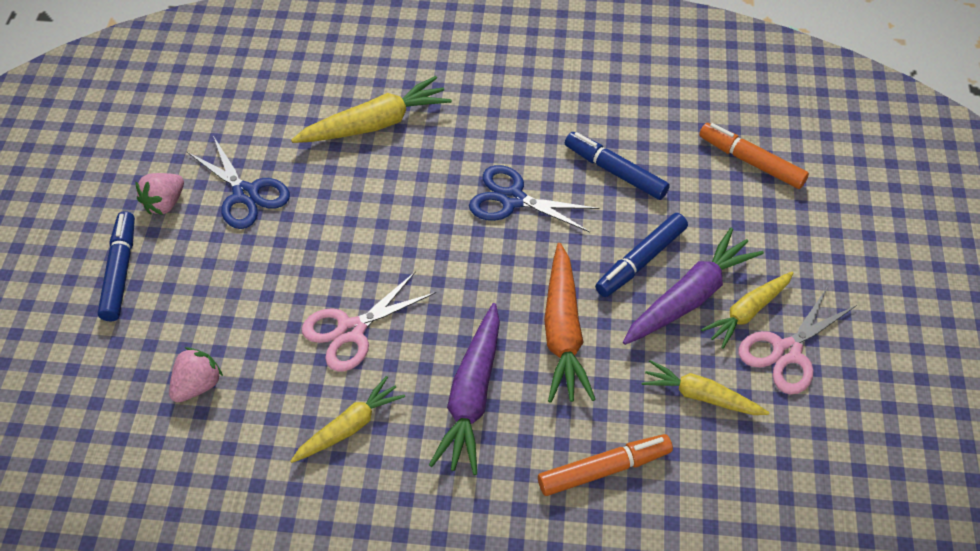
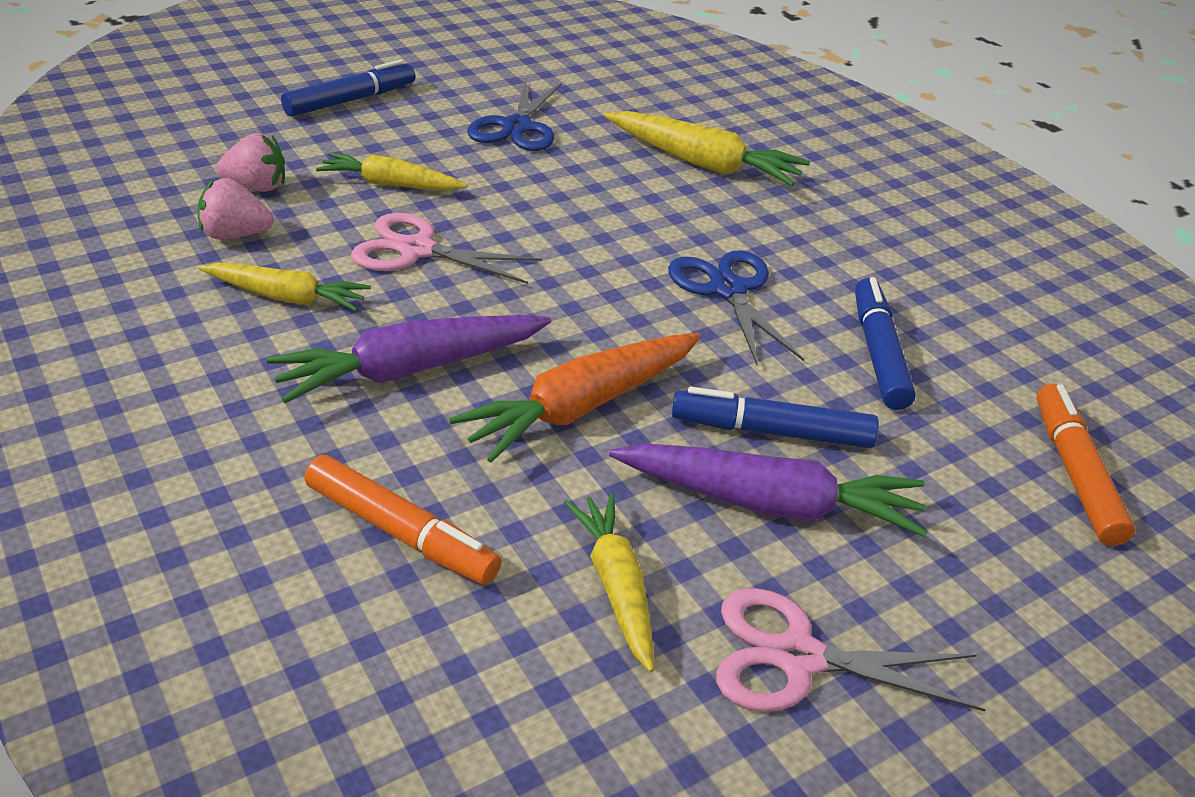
camera: 50 degrees right, 15 degrees down
(165, 203) = (454, 93): pink strawberry -> pink strawberry (235, 235)
(747, 312) = (815, 578): yellow carrot -> yellow carrot (391, 184)

